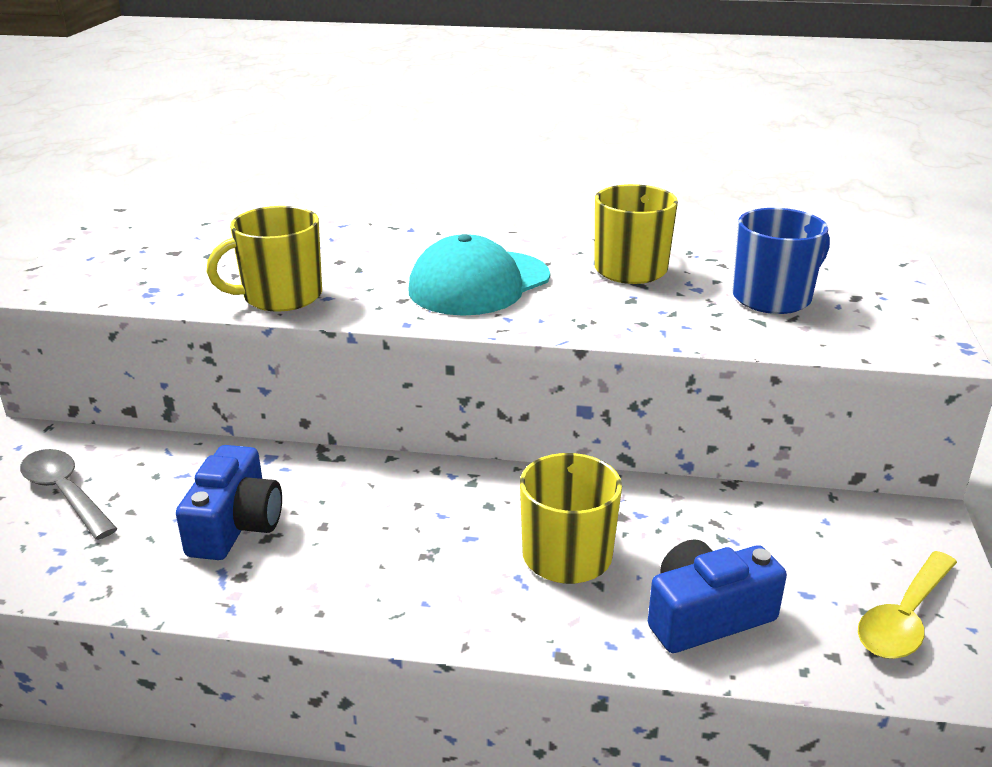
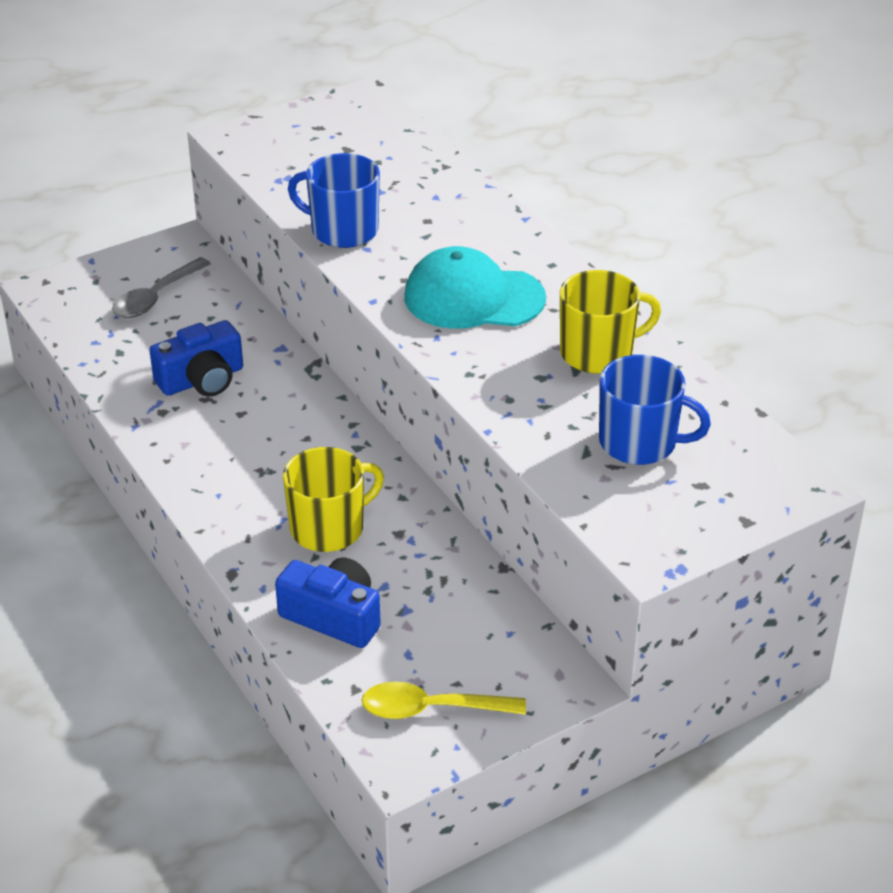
camera: 50 degrees right, 10 degrees up
(65, 493) = (155, 297): grey spoon -> grey spoon turned 150 degrees counterclockwise
(281, 296) = (343, 230): yellow mug -> blue mug

